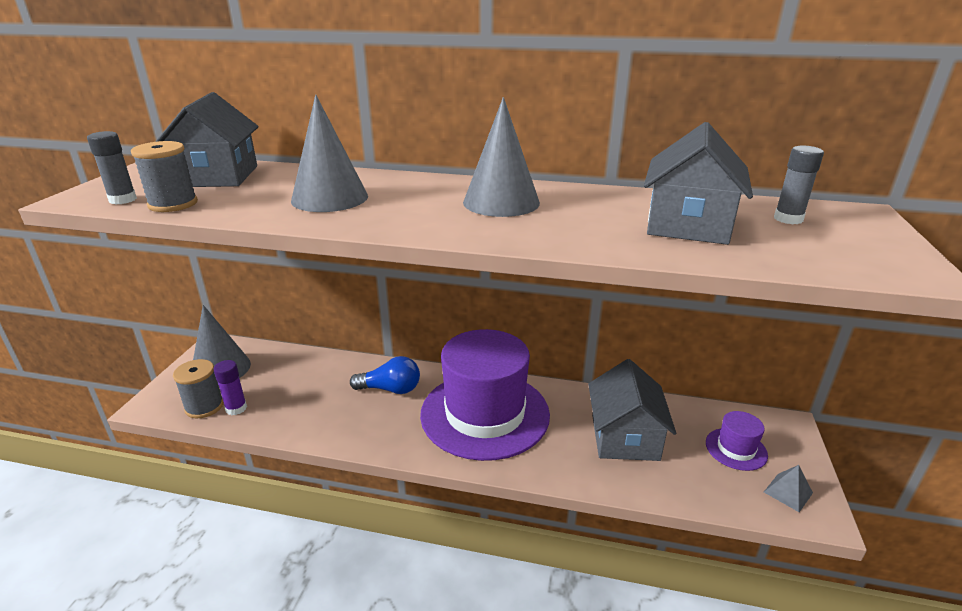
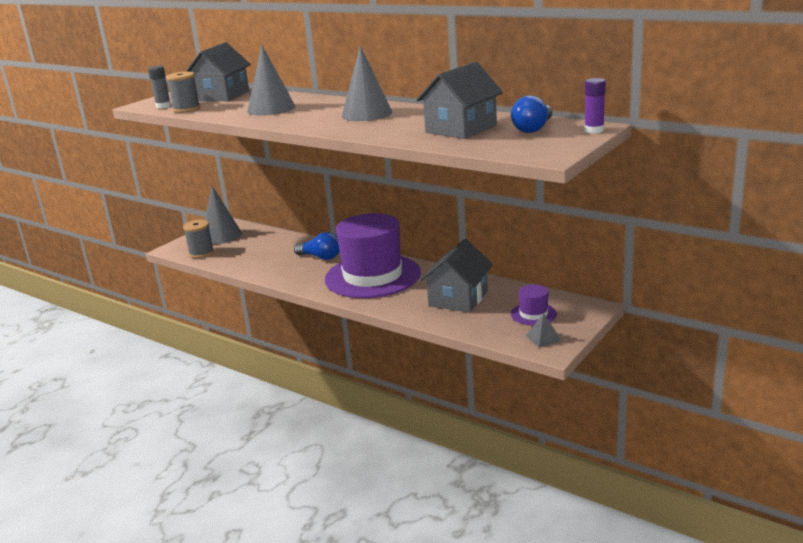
camera: 25 degrees right, 5 degrees down
(236, 408) = (219, 256): purple glue stick -> purple glue stick (594, 130)
(788, 219) = (533, 128): grey glue stick -> blue light bulb

